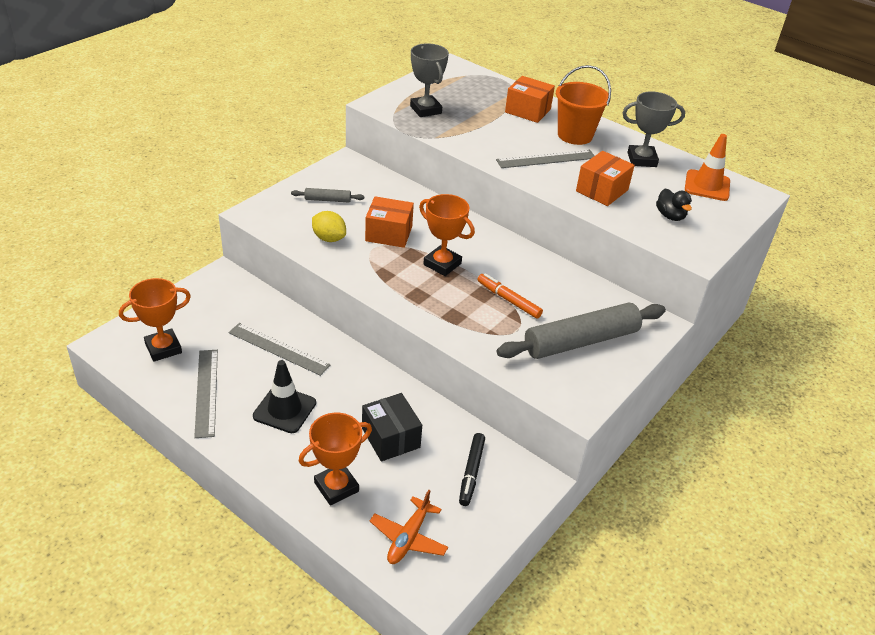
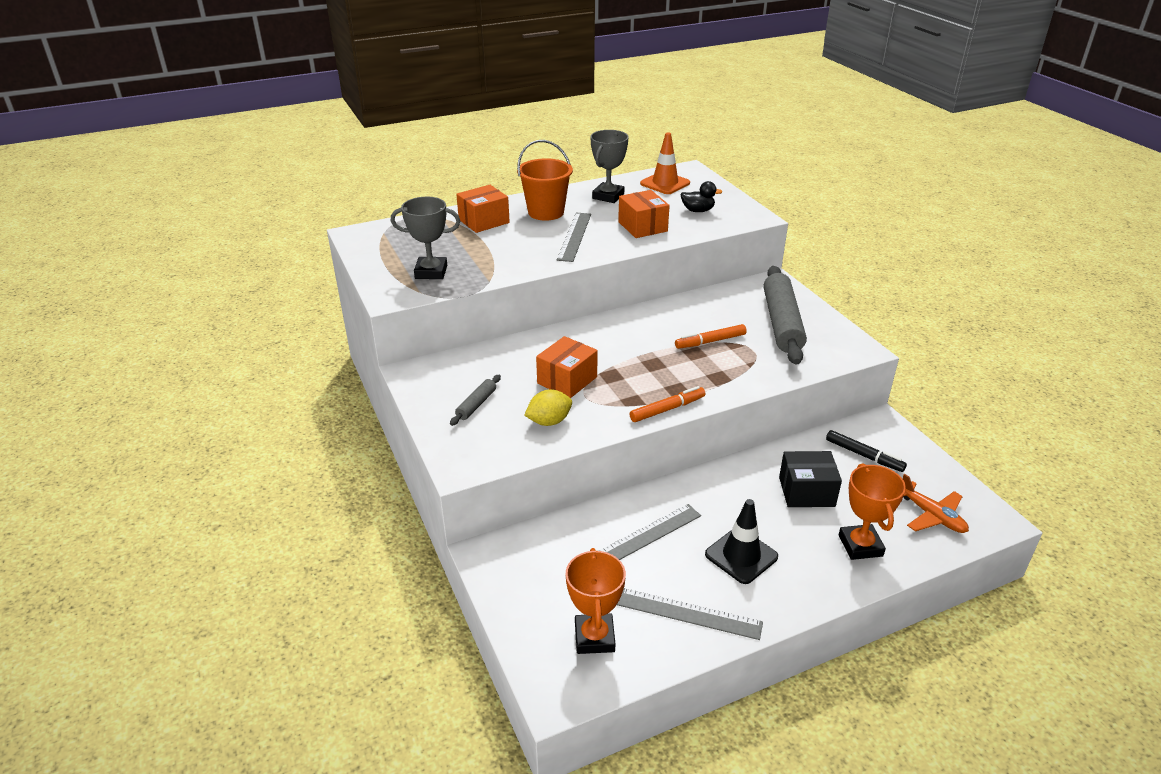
camera: 60 degrees left, 5 degrees down
(385, 295) = (667, 409): none -> orange marker
(442, 264) = (637, 362): orange trophy -> none

